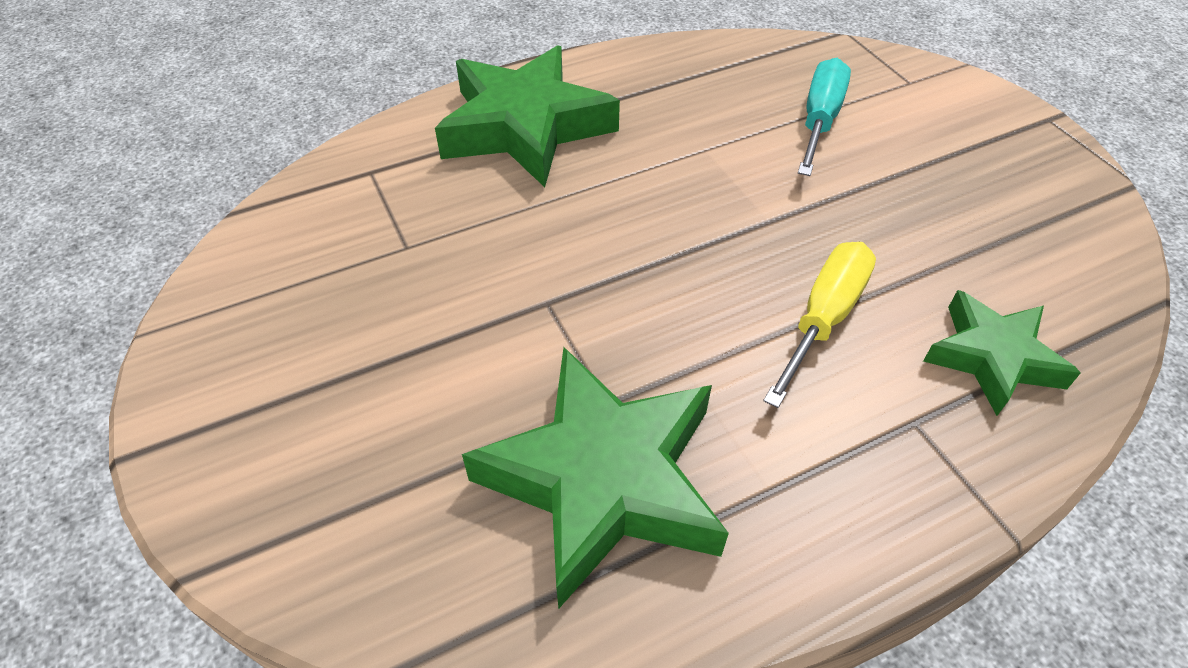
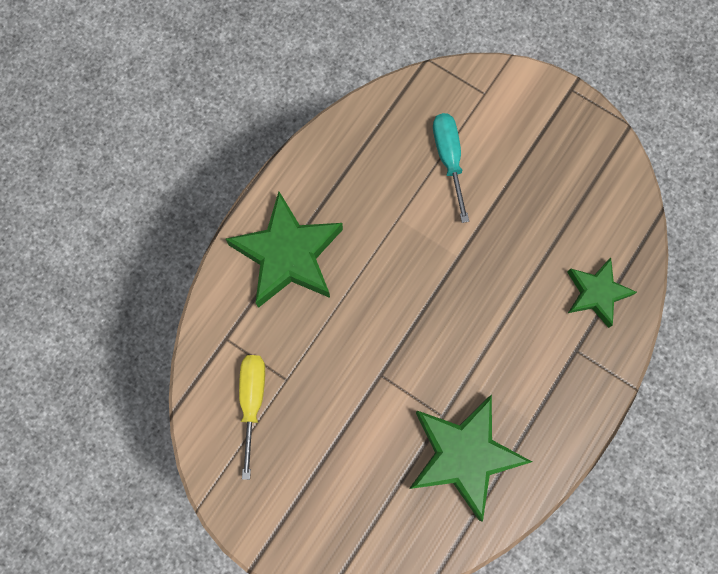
camera: 30 degrees left, 25 degrees up
(823, 319) = (513, 312): yellow screwdriver -> yellow screwdriver (252, 402)

